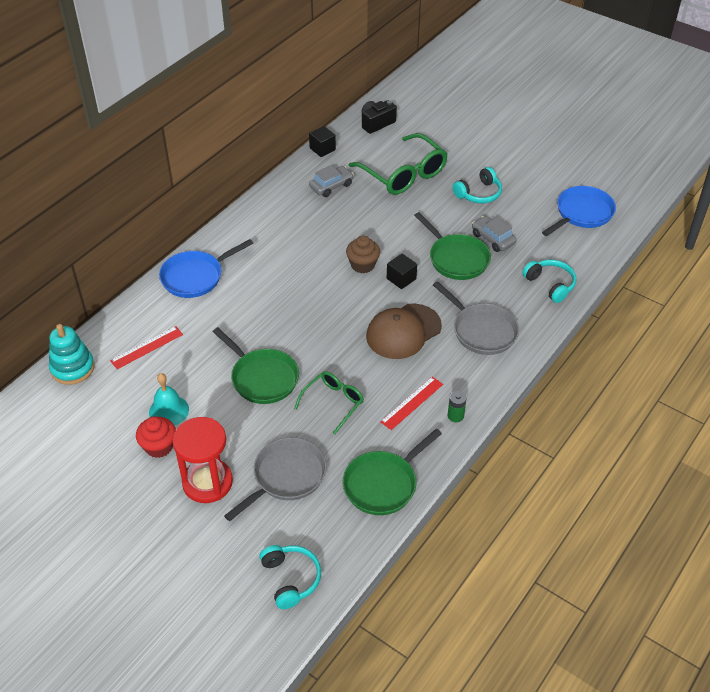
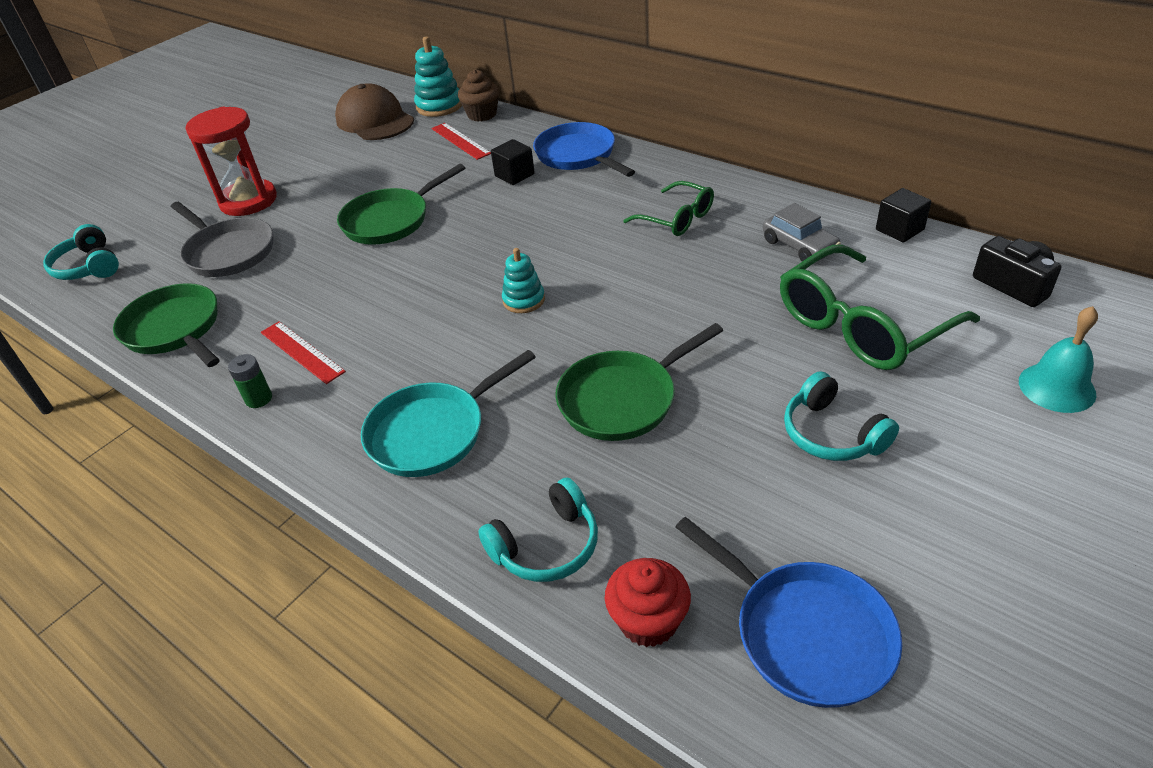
camera: 95 degrees right, 5 degrees down
(159, 446) = (312, 167): red cupcake -> red cupcake (648, 621)
(169, 410) = (360, 166): turquoise bell -> turquoise bell (1056, 387)
(290, 579) = (89, 266): turquoise headphones -> turquoise headphones turned 75 degrees clockwise
(333, 403) = (329, 279): green glasses -> green glasses (677, 219)
(363, 265) = (603, 289): brown cupcake -> brown cupcake (482, 114)
(369, 299) = (524, 300): none -> turquoise stacking toy
(401, 279) = (570, 332): black cube -> black cube (514, 175)
(403, 331) = (448, 338): brown cap -> brown cap (375, 120)
(481, 331) = (433, 432): grey pan -> turquoise pan
(493, 239) = (686, 453): grey car -> none

